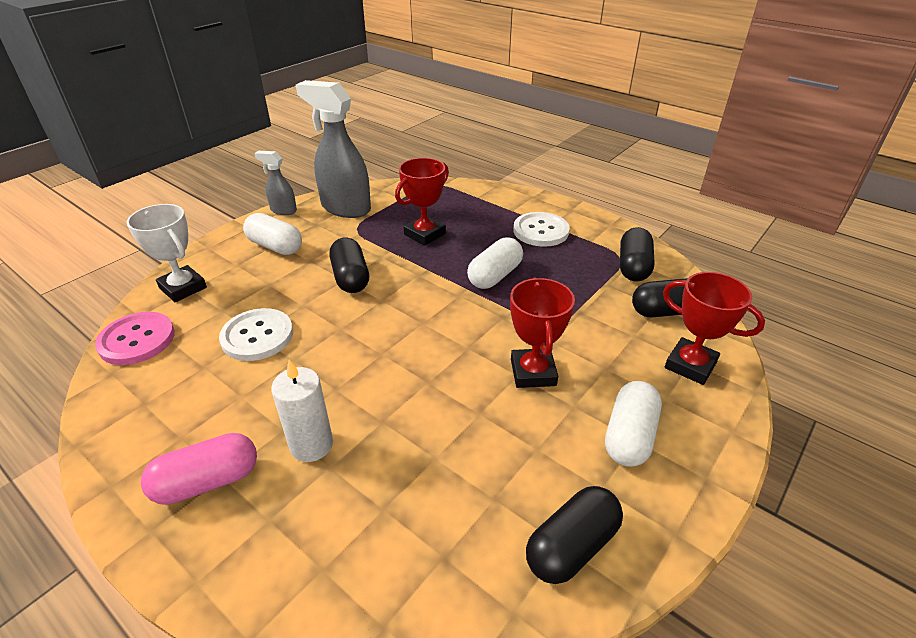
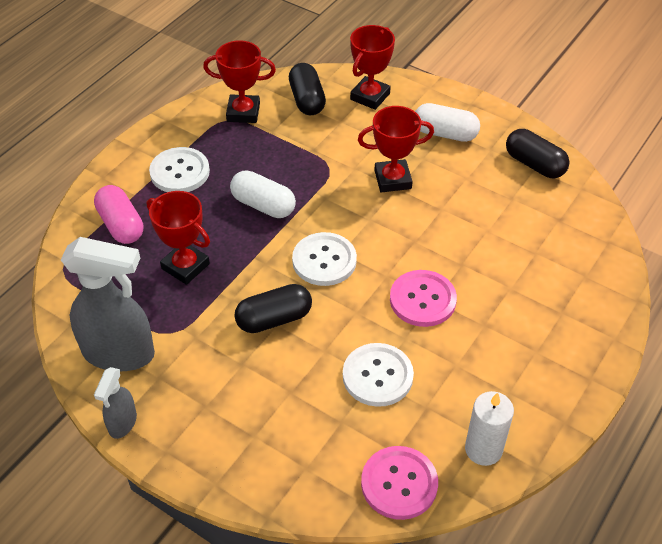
camera: 95 degrees left, 10 degrees up
(183, 288) = (305, 476): white trophy -> none
(207, 481) = (543, 358): pink capsule -> pink capsule (121, 225)
(275, 246) = (213, 407): white capsule -> none
(311, 445) = (494, 303): white candle -> white candle (483, 449)
(339, 379) = (422, 300): none -> pink button
(345, 208) = (119, 353): grey spray bottle -> grey spray bottle turned 105 degrees counterclockwise
(413, 311) = (324, 260): none -> white button
(633, 267) = (243, 112): black capsule -> red trophy

